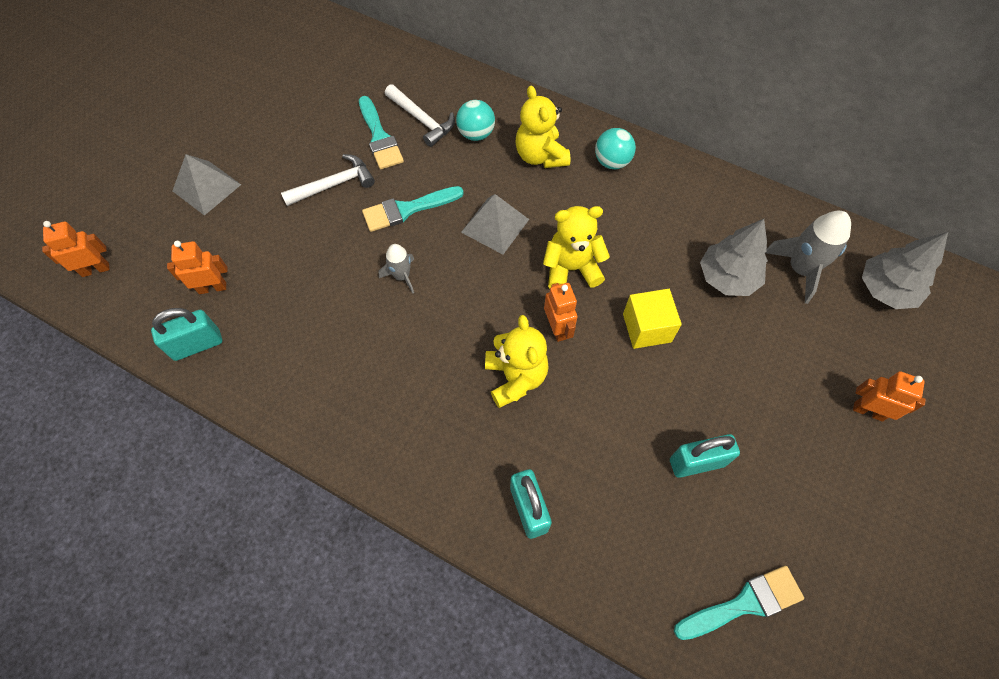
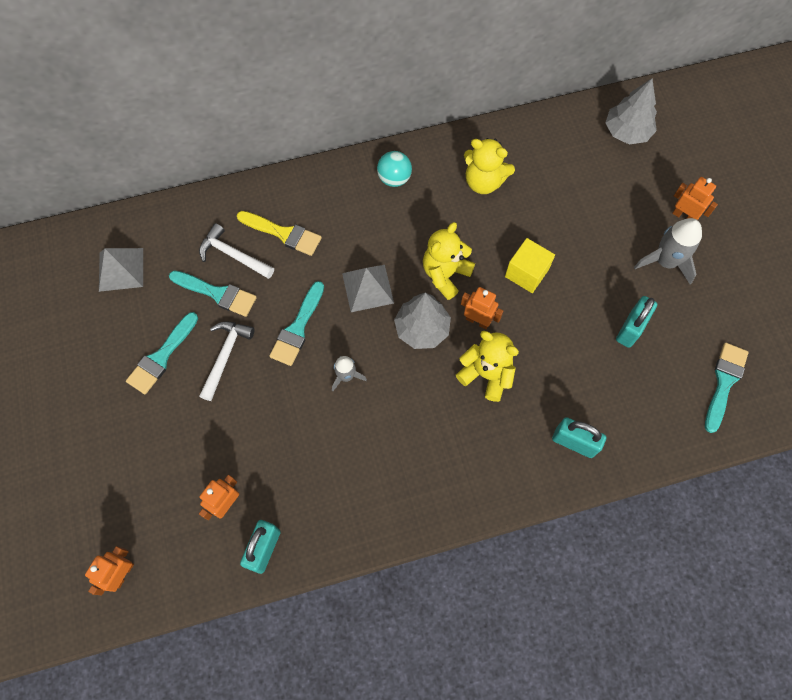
camera: 45 degrees left, 5 degrees up
(206, 187) = (132, 442): grey pyramid -> grey pyramid (121, 269)
(292, 148) = (161, 357): none -> turquoise brush
(422, 120) = (233, 255): white hammer -> white hammer turned 150 degrees counterclockwise
(476, 134) = (283, 233): turquoise ball -> yellow brush
(540, 156) = (344, 213): yellow teddy bear -> yellow teddy bear (483, 182)
(727, 277) = (539, 199): grey tree -> grey tree (422, 329)
(800, 269) = (572, 158): grey rocket -> grey rocket (665, 261)
(868, 411) = (683, 216): orange robot -> orange robot turned 60 degrees clockwise

